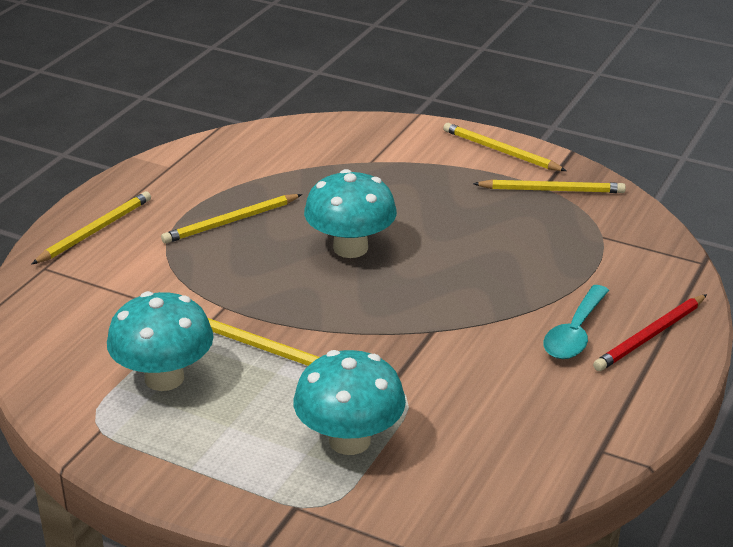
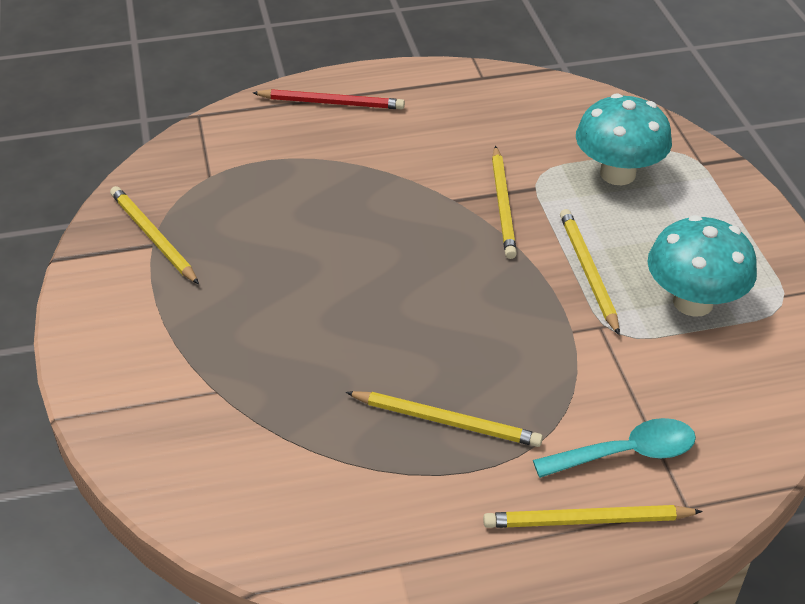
camera: 130 degrees left, 10 degrees up
(350, 248) = (393, 308): turquoise mushroom -> none
(500, 151) = (100, 306): yellow pencil -> yellow pencil (503, 205)
(575, 333) = (369, 135): turquoise spoon -> turquoise spoon (626, 453)

